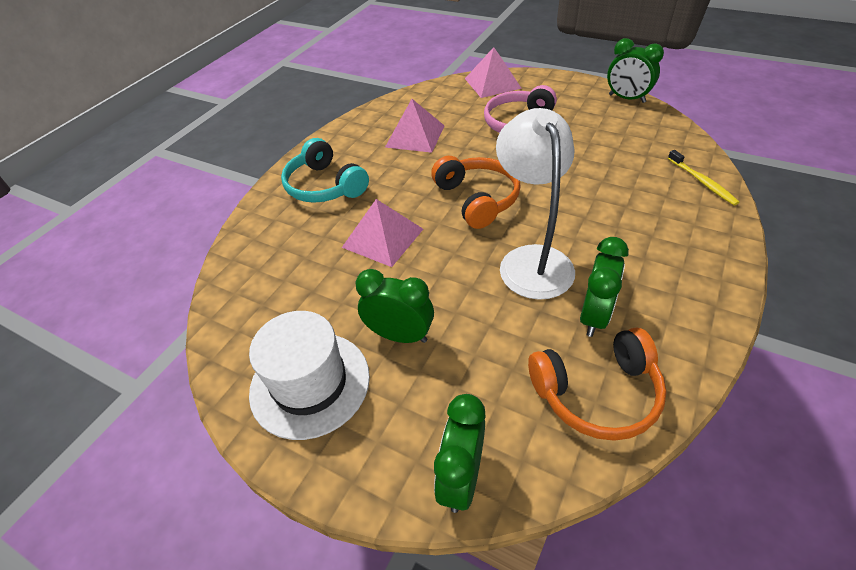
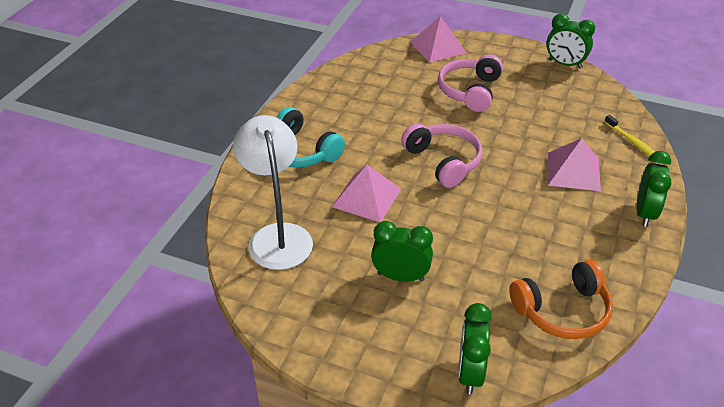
camera: 10 degrees left, 5 degrees down
(310, 383) = (335, 316): white hat -> none
(415, 136) = (374, 102): pink pyramid -> pink pyramid (573, 171)
(477, 199) = (444, 161): orange headphones -> pink headphones
(531, 260) = (499, 213): white lamp -> white lamp (278, 236)
(594, 316) = (554, 255): green clock -> green clock (645, 213)

